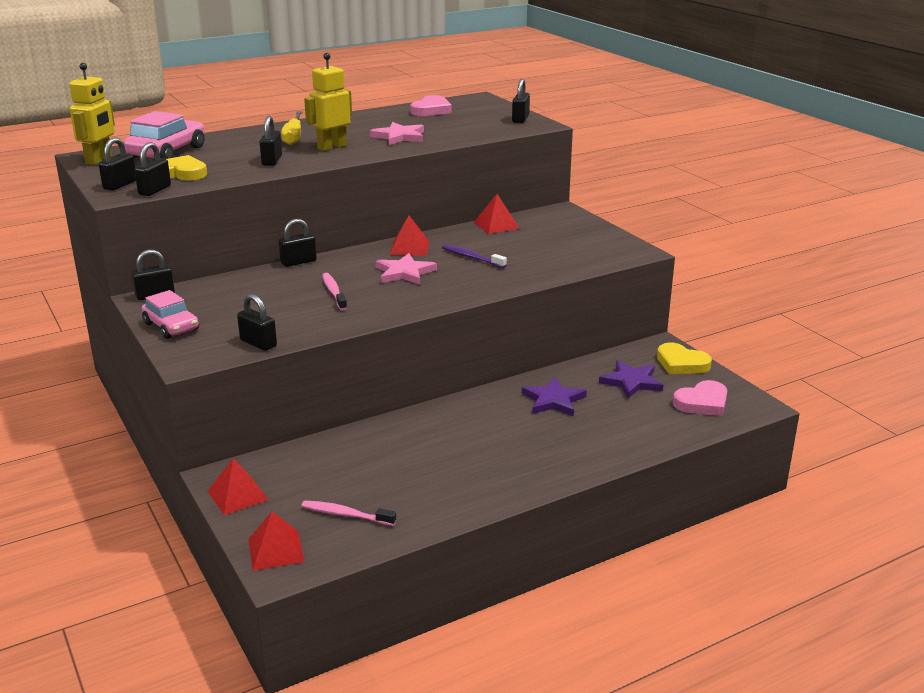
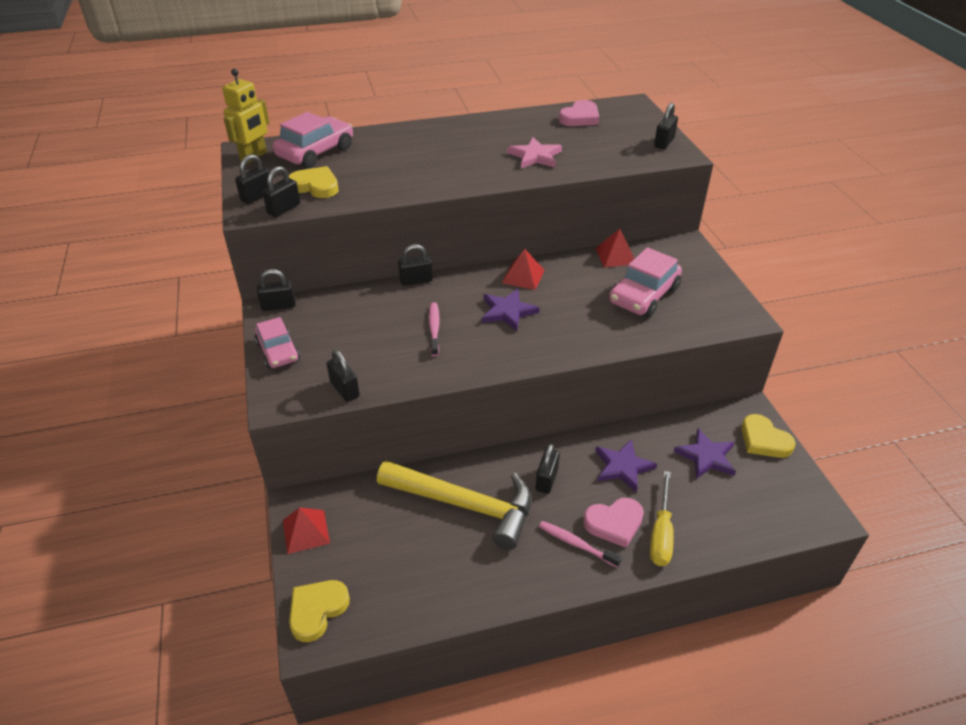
camera: 15 degrees right, 15 degrees up
(272, 161) = (403, 178): black padlock -> black padlock (546, 479)
(276, 550) = (317, 610): red pyramid -> yellow heart
(294, 137) = (436, 144): yellow screwdriver -> yellow screwdriver (661, 533)
(332, 147) = (466, 164): yellow robot -> none
(345, 515) = (390, 579): pink toothbrush -> pink toothbrush (576, 544)
(403, 450) = (465, 505): none -> yellow hammer
(404, 272) = (507, 311): pink star -> purple star
(471, 257) = (577, 300): purple toothbrush -> none
(535, 248) = (643, 295): none -> pink car
(702, 402) = (770, 500): pink heart -> pink heart (614, 523)

